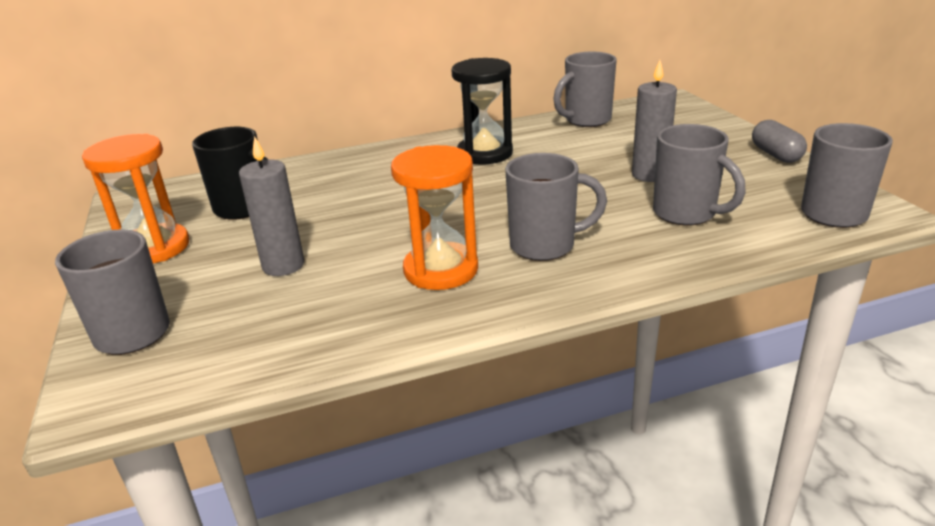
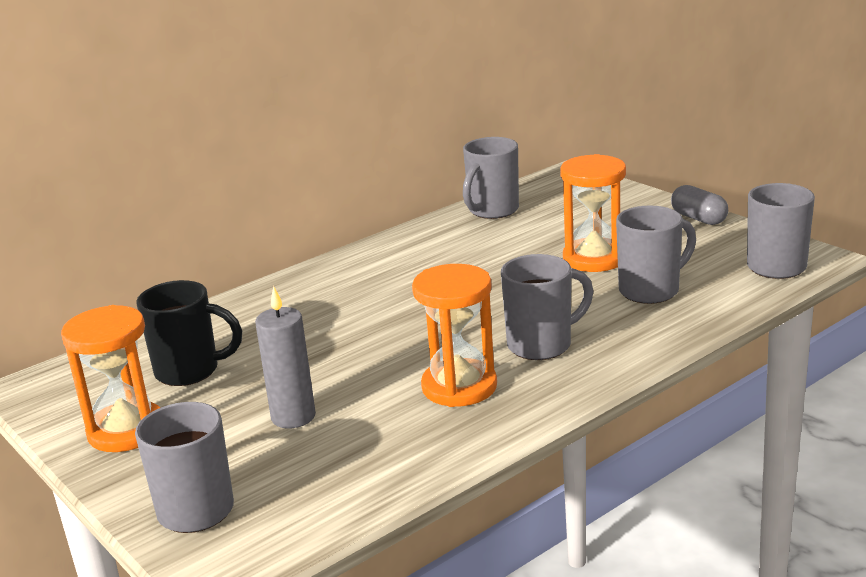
camera: 20 degrees left, 5 degrees down
(485, 153) = (411, 265): black hourglass -> none
(649, 175) = (594, 259): grey candle -> orange hourglass
(686, 214) = (651, 290): grey mug -> grey mug turned 60 degrees counterclockwise

